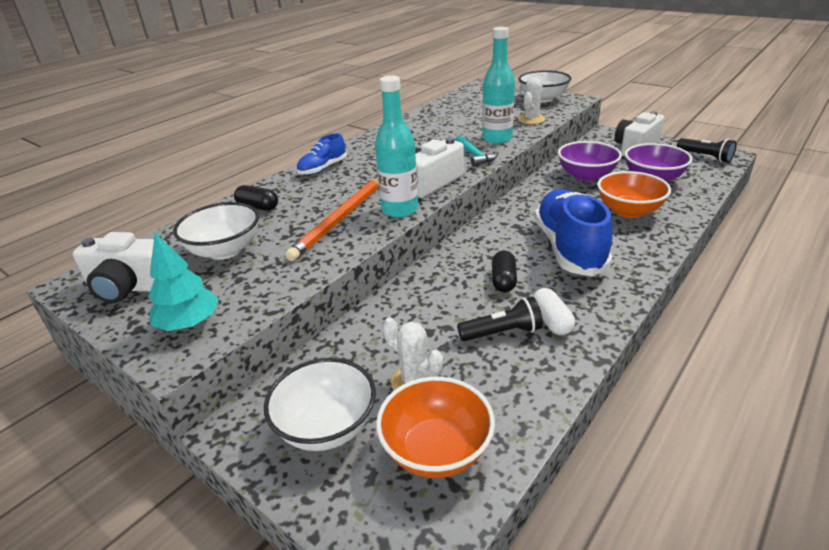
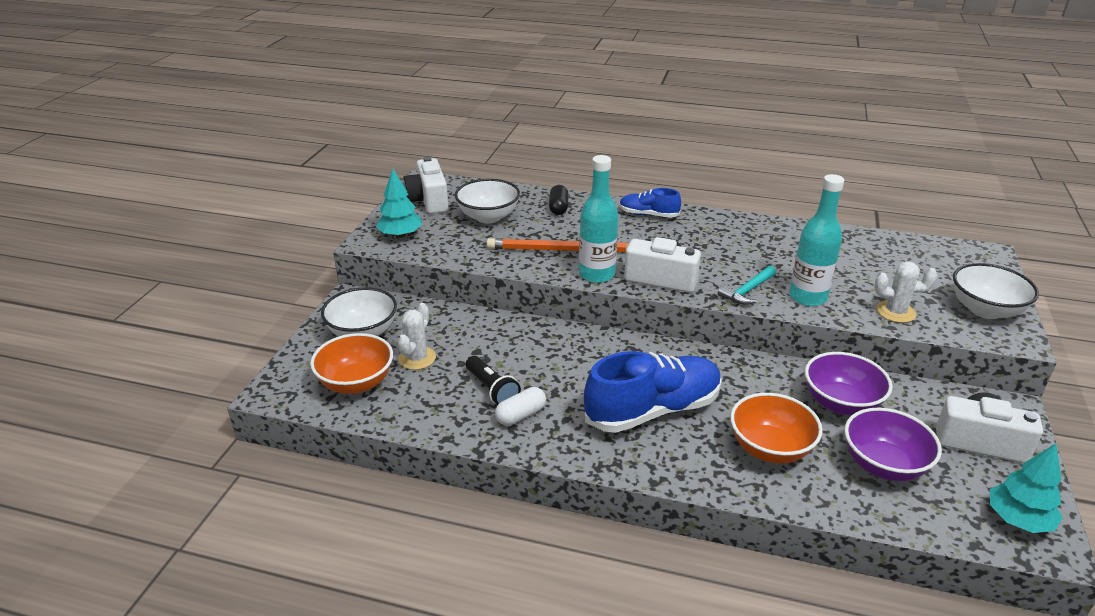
camera: 65 degrees right, 0 degrees up
(503, 280) = (568, 377): black capsule -> none
(705, 157) = (1018, 519): black flashlight -> turquoise tree

